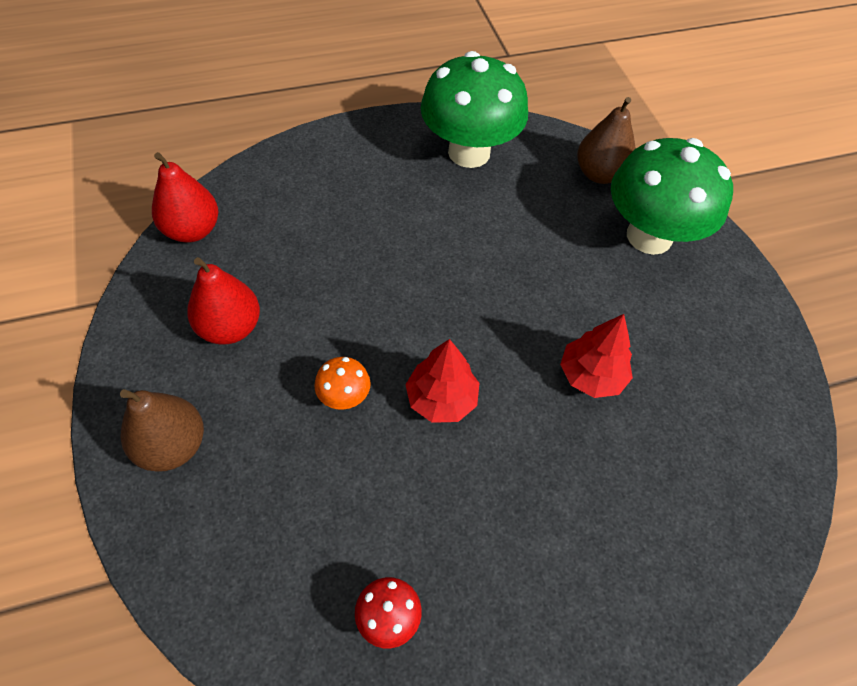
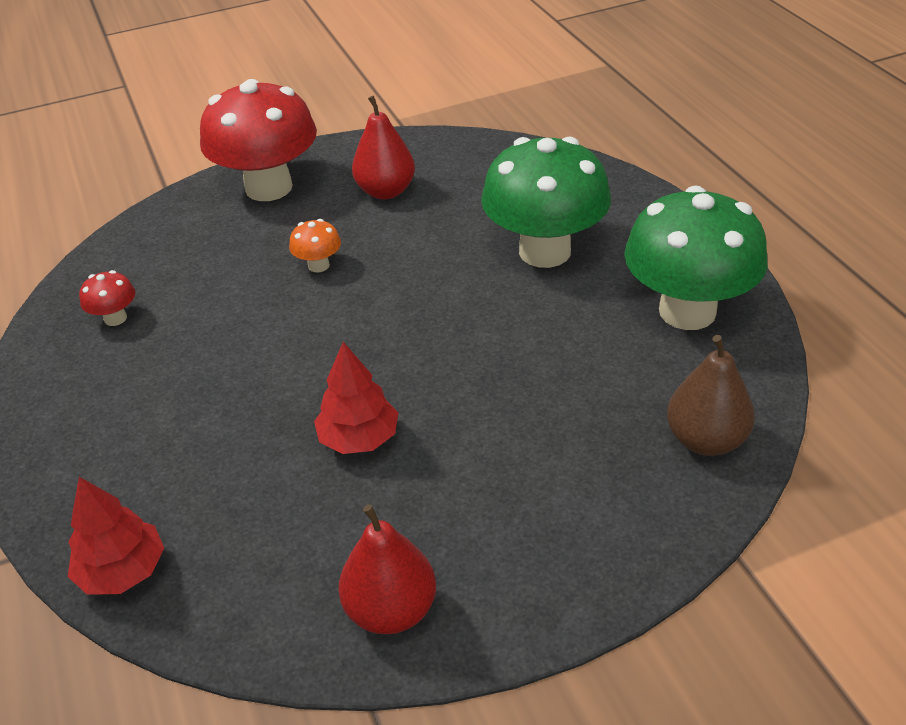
camera: 90 degrees right, 15 degrees down
(172, 446) = (269, 187): brown pear -> red mushroom
(192, 230) = (492, 150): red pear -> red pear (391, 610)
(441, 399) = (320, 326): red tree -> red tree (123, 571)
(649, 236) = (599, 496): green mushroom -> green mushroom (544, 251)

